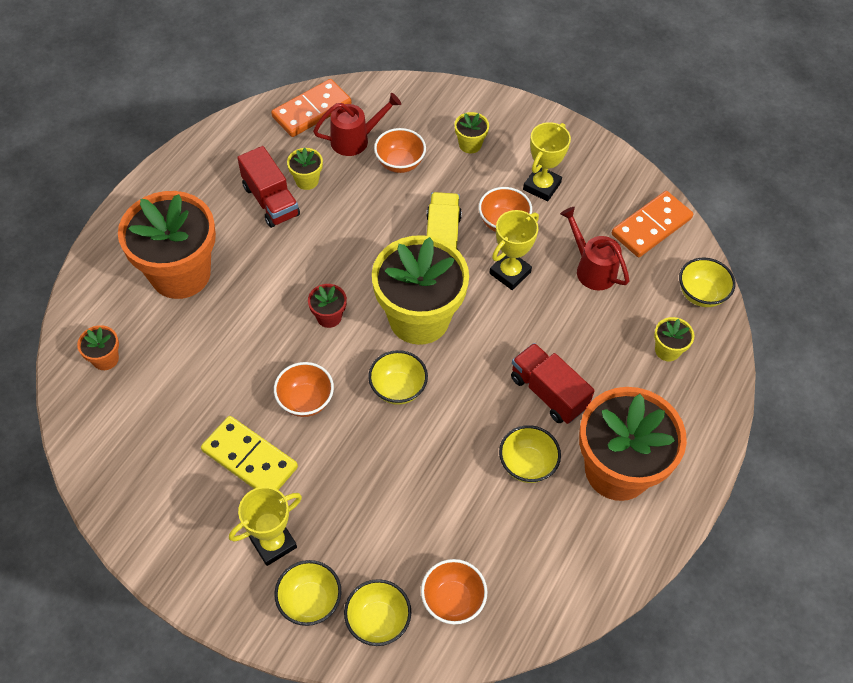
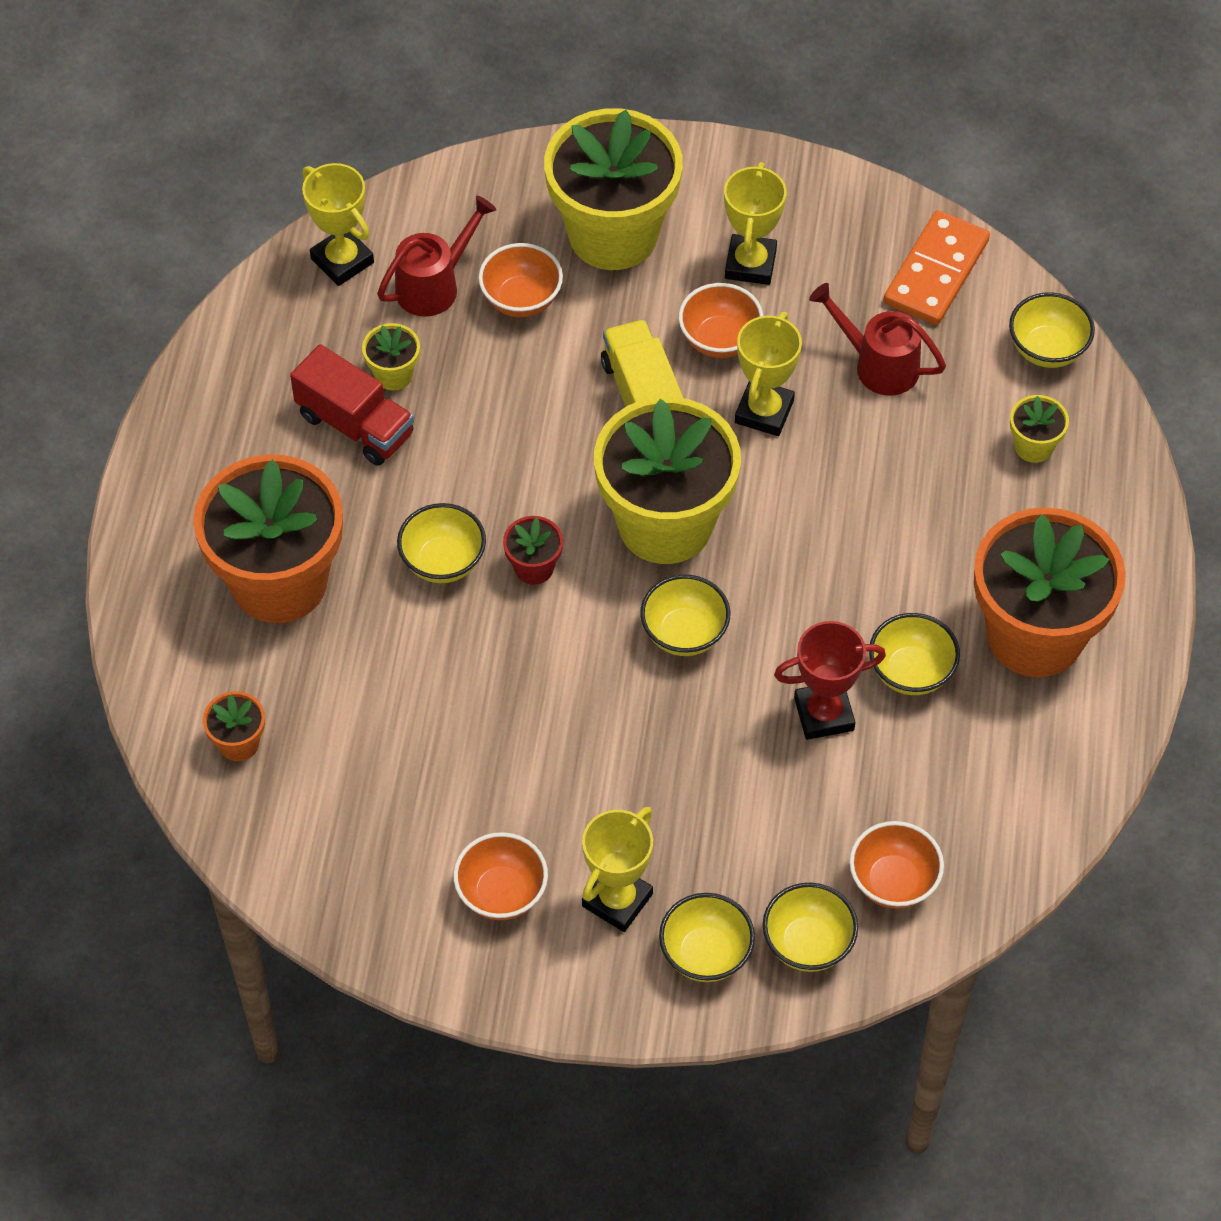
camera: 20 degrees left, 0 degrees up
(250, 459) = (526, 803): yellow domino -> none
(278, 295) = (443, 562): none -> yellow bowl
(305, 400) = (562, 697): orange bowl -> orange bowl (501, 893)
(312, 110) = (342, 261): orange domino -> yellow trophy
(459, 471) = (824, 714): none -> red trophy
(470, 144) = (613, 234): yellow flower pot -> yellow flower pot, size x2.42
(548, 392) = (895, 564): red truck -> none

